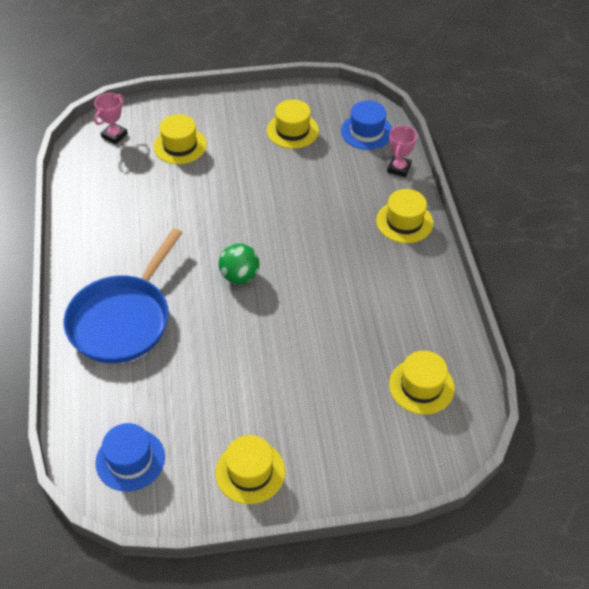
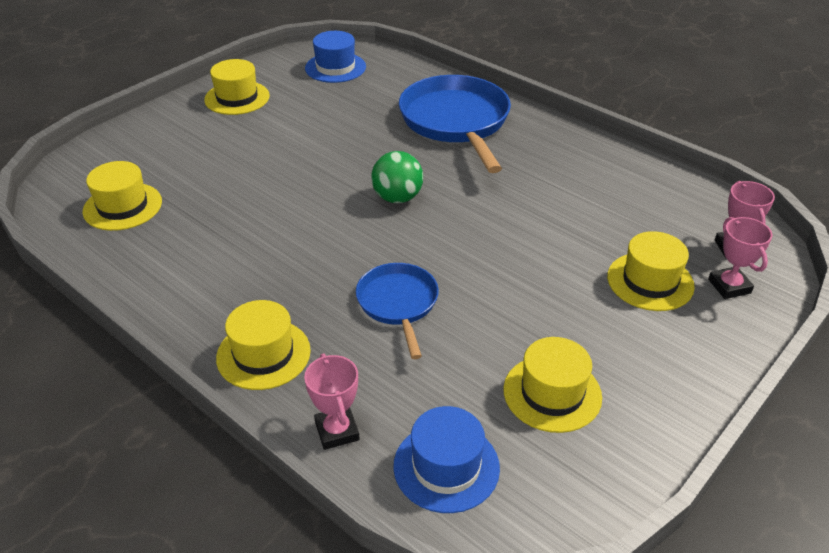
camera: 140 degrees right, 10 degrees down
(149, 122) = (729, 286): none -> pink trophy
(313, 208) = (398, 304): none -> blue pan

